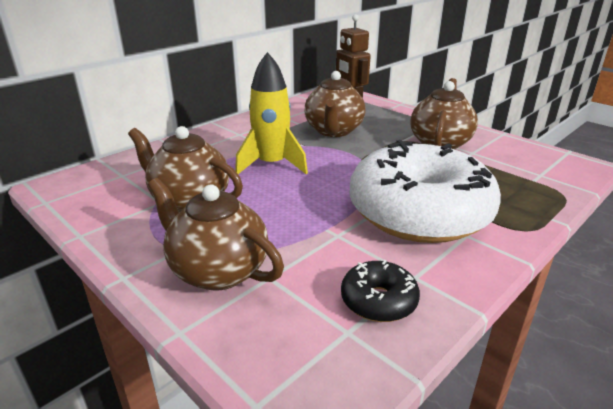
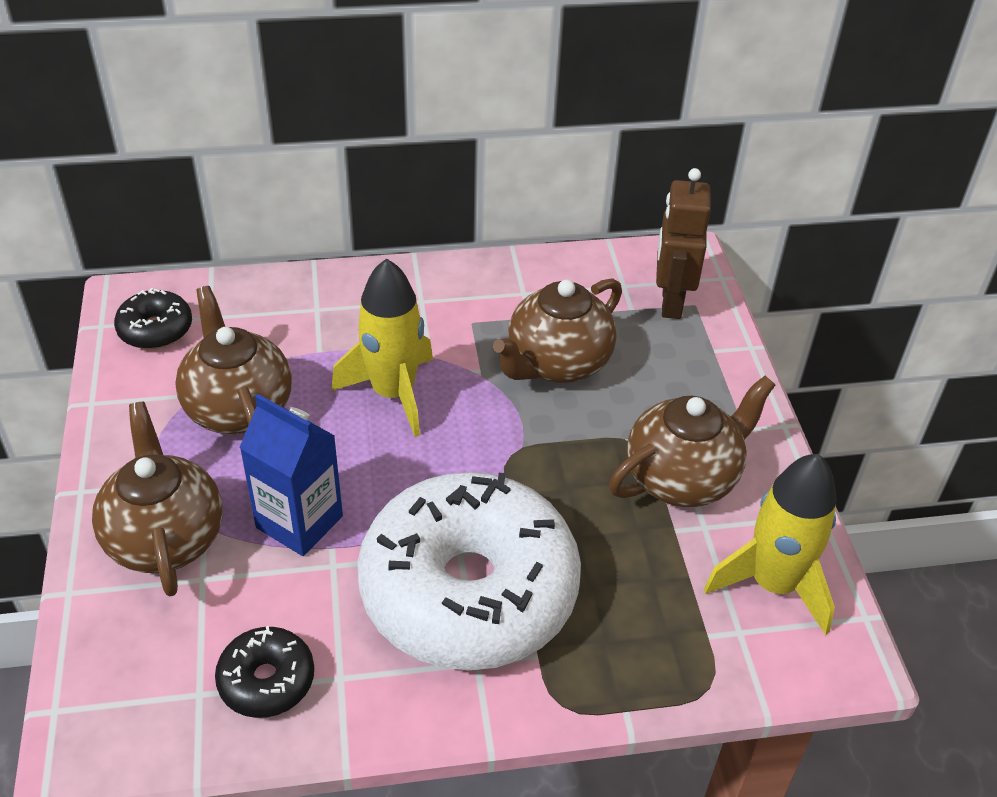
camera: 35 degrees right, 15 degrees up
(90, 191) = (155, 329): none -> black donut
(293, 227) = (299, 522): none -> blue carton
(525, 157) = (773, 584): none -> yellow rocket

